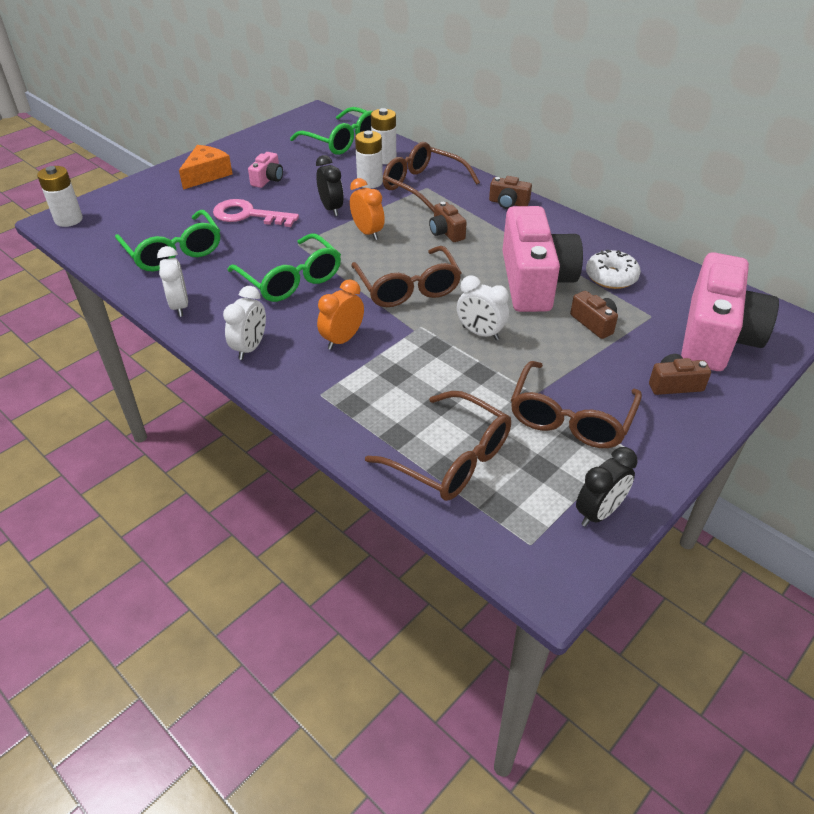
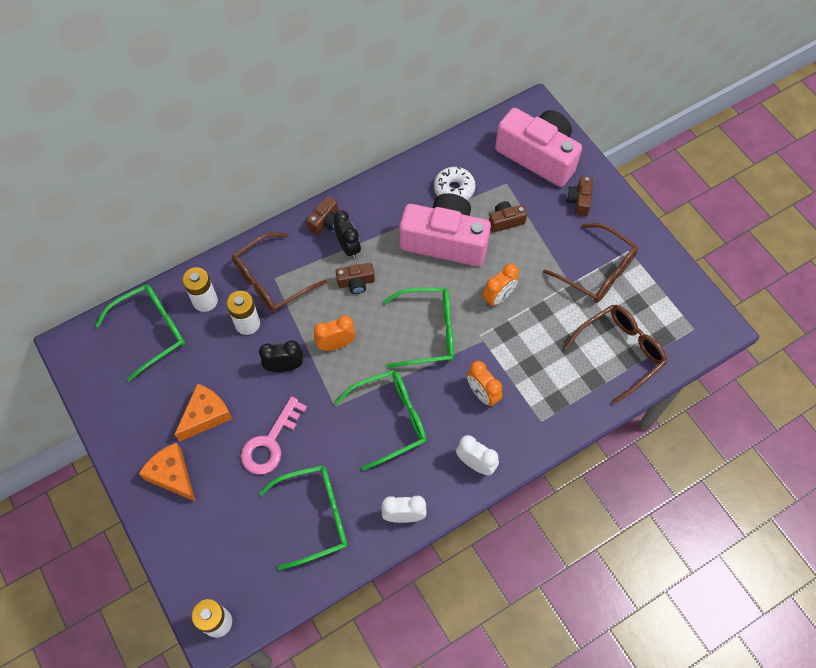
camera: 75 degrees left, 20 degrees up
(268, 179) = (206, 415): pink camera -> orange cheese
(408, 288) = (428, 332): brown glasses -> green glasses
(480, 333) = (498, 297): white clock -> orange clock
(598, 512) = (676, 285): black clock -> black clock (348, 247)

